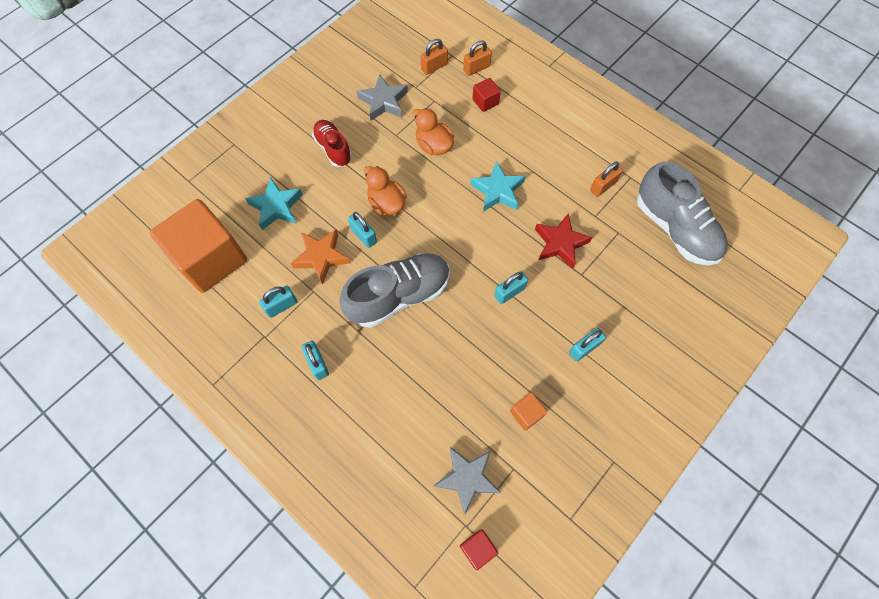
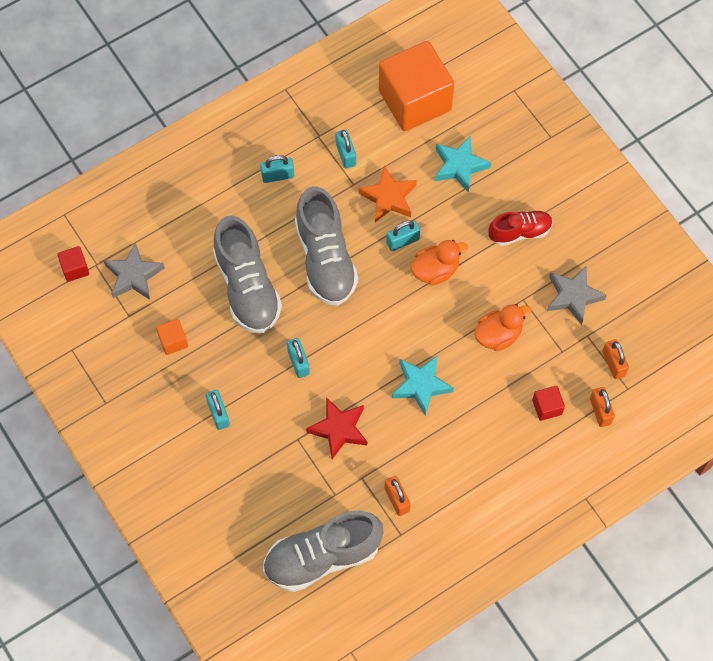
camera: 105 degrees right, 0 degrees up
(448, 359) = (247, 287): none -> grey shoe

